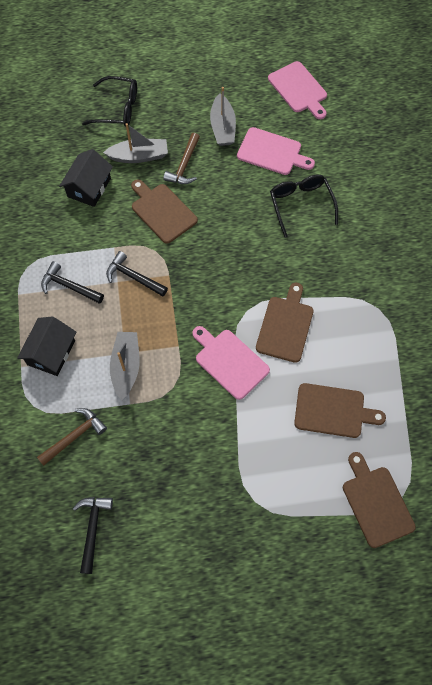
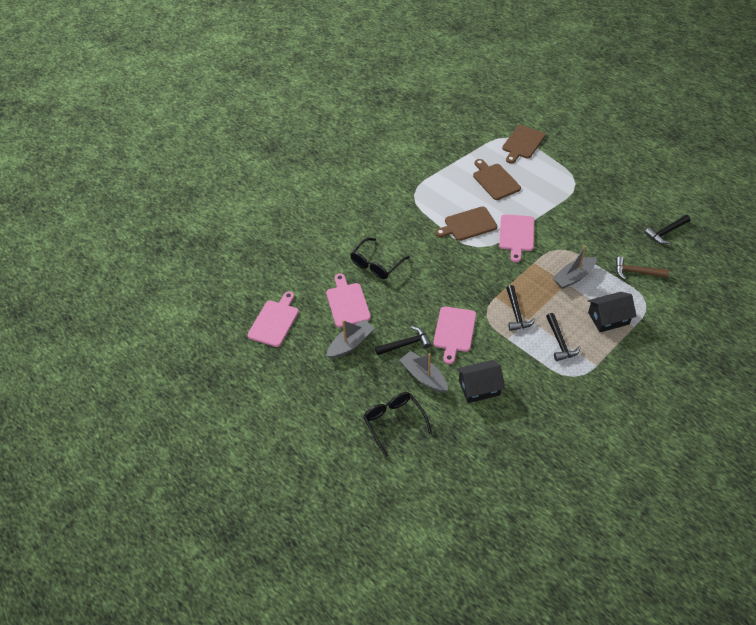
camera: 125 degrees left, 15 degrees down
(162, 211) = (454, 331): brown cutting board -> pink cutting board
(184, 166) = (405, 344): brown hammer -> black hammer

